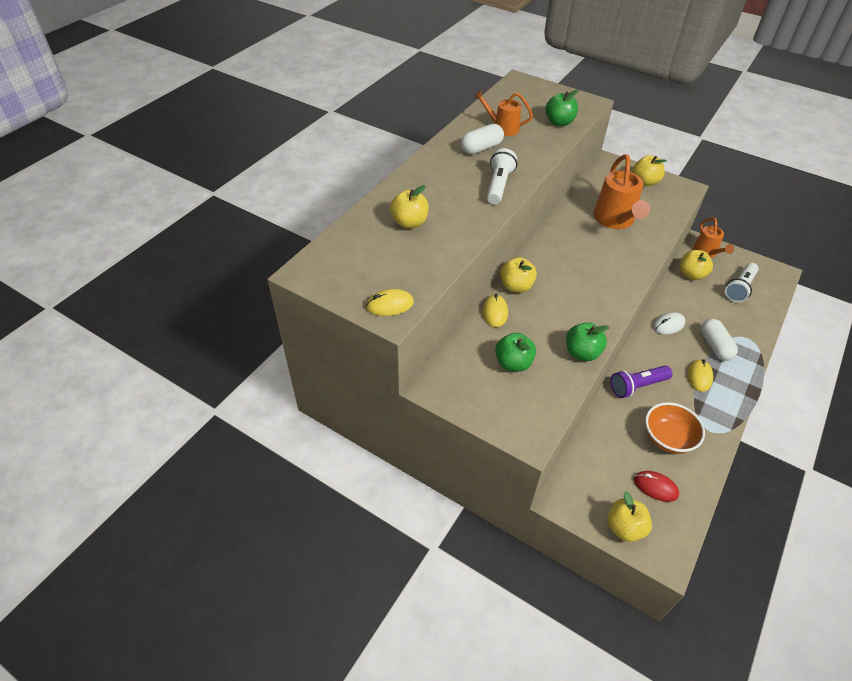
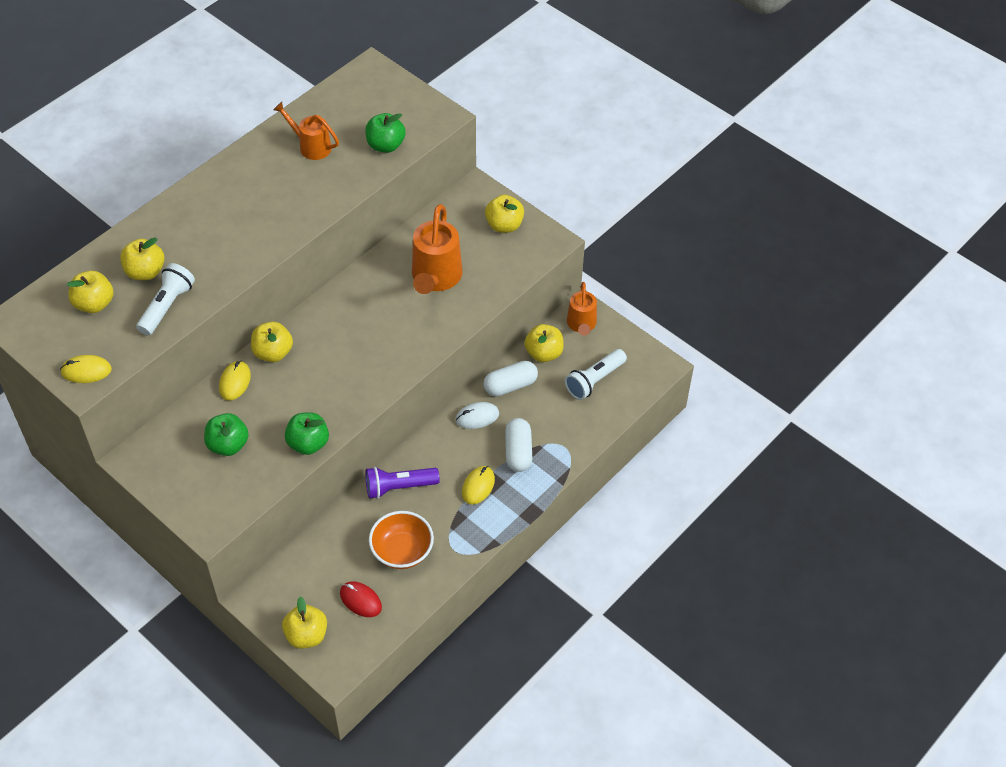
camera: 10 degrees right, 5 degrees up
(374, 251) = (94, 304): none -> yellow apple
(481, 148) = (271, 175): white capsule -> white capsule (510, 385)
(498, 185) = (266, 233): white flashlight -> white flashlight (167, 306)

